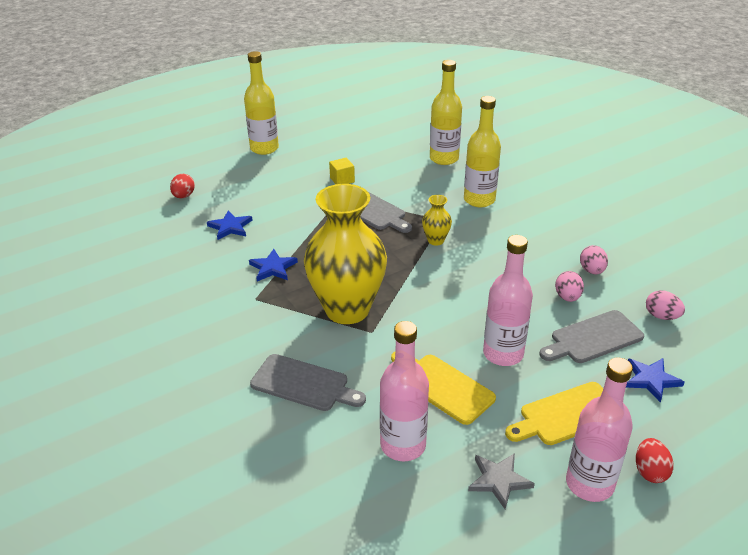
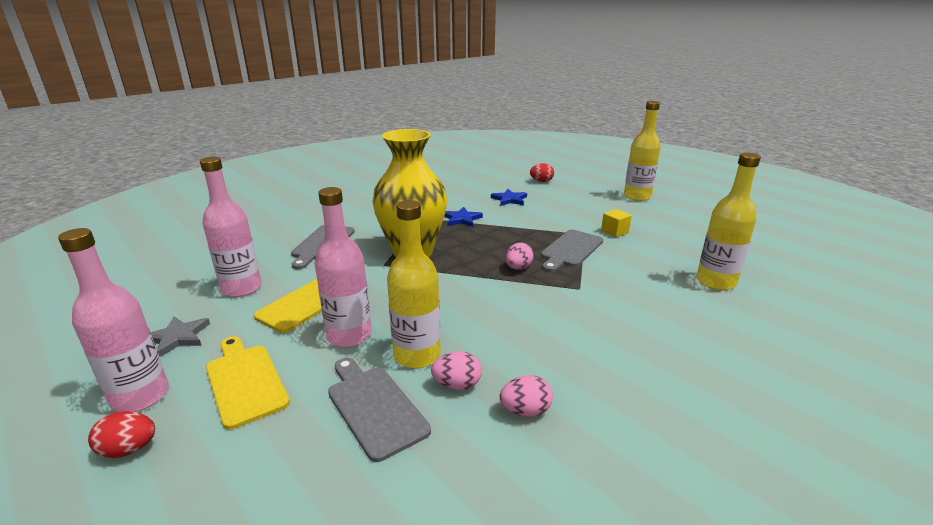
camera: 80 degrees right, 10 degrees down
(436, 240) = (537, 286): yellow vase -> none
(479, 200) = (641, 310): yellow bottle -> yellow bottle (417, 355)
(651, 380) = (286, 464): blue star -> none
(661, 316) = (428, 490): pink egg -> pink egg (518, 268)

